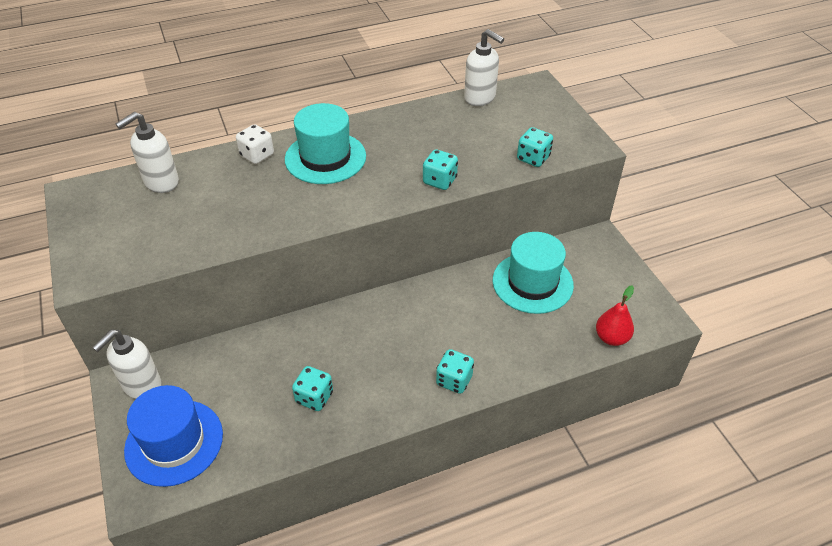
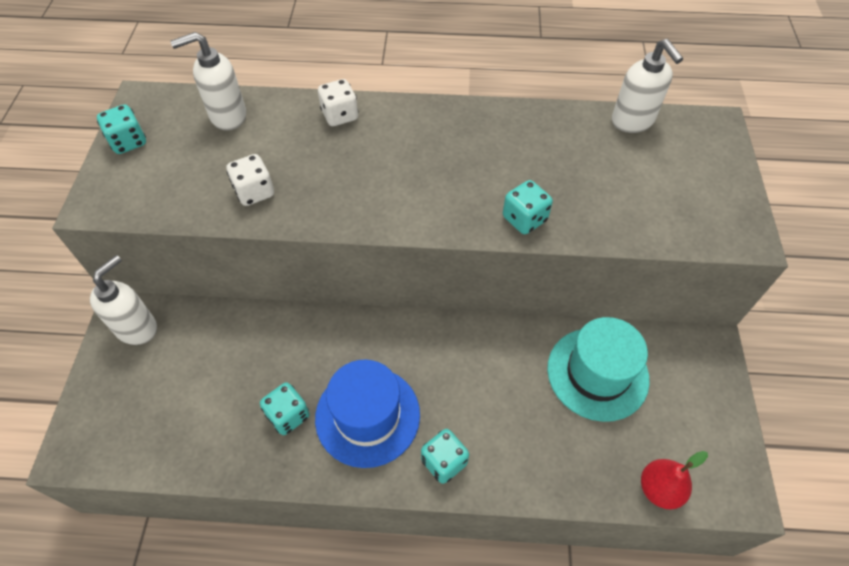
camera: 25 degrees right, 10 degrees up
(141, 385) = (137, 328): white soap dispenser -> white soap dispenser turned 150 degrees clockwise
(174, 442) = (133, 405): blue hat -> blue hat (367, 416)
(220, 227) = (254, 192): none -> white dice
(325, 158) = (410, 143): turquoise hat -> none
(533, 158) = (657, 228): turquoise dice -> turquoise dice (128, 142)

